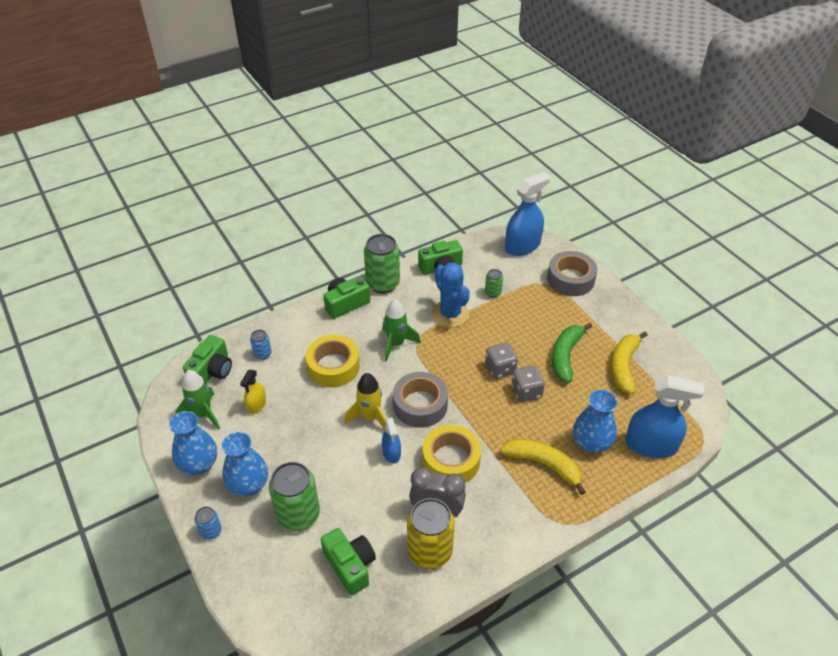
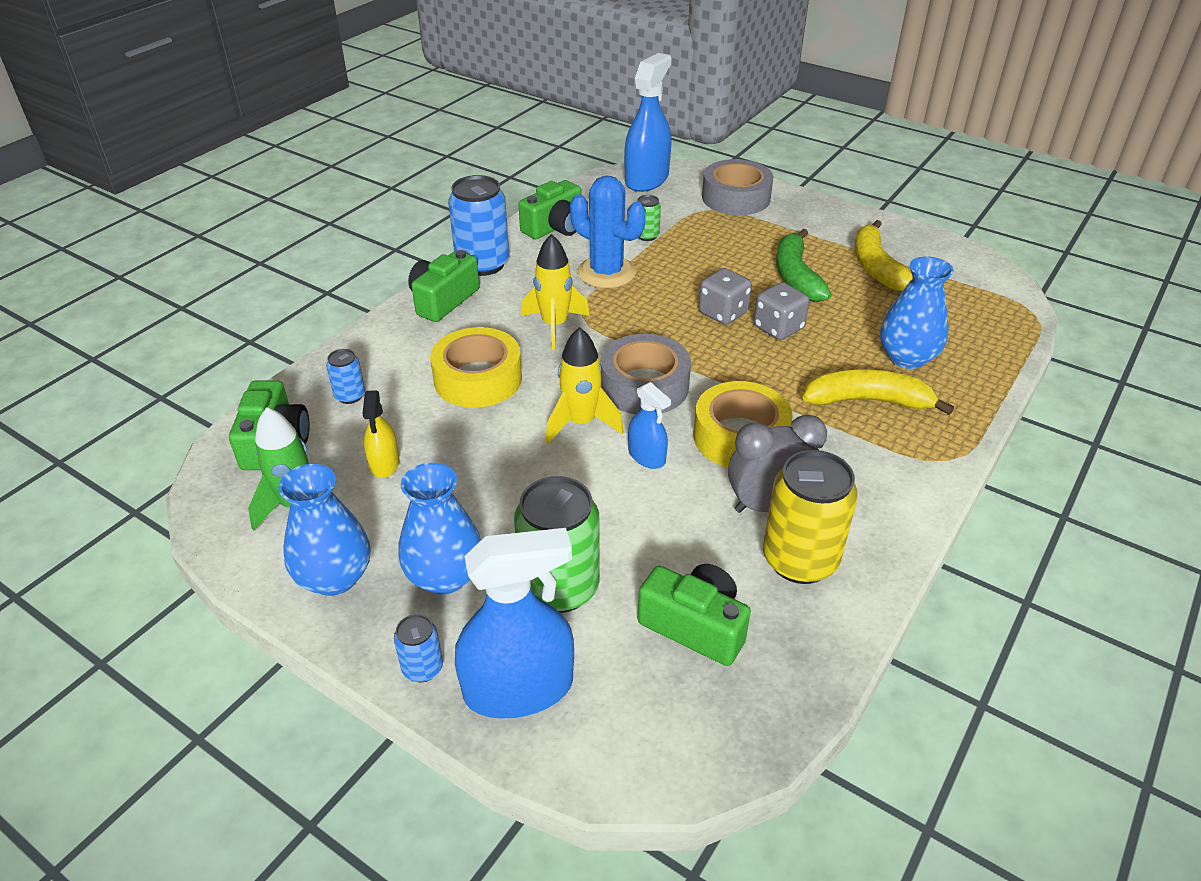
camera: 25 degrees left, 5 degrees down
(383, 283) = (483, 264): green can -> blue can
(396, 344) = (554, 326): green rocket -> yellow rocket
(651, 445) = (979, 337): blue spray bottle -> blue spray bottle (518, 688)

